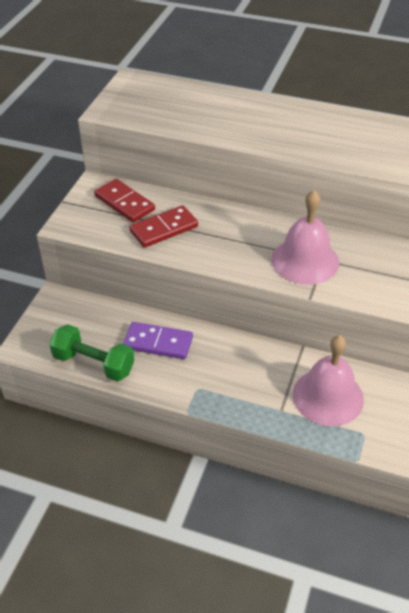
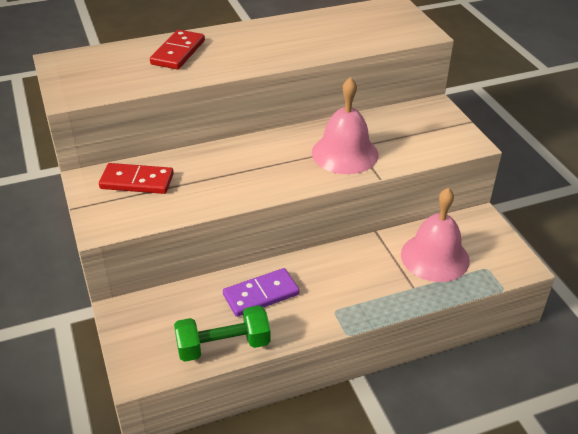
camera: 40 degrees left, 5 degrees down
(164, 229) = (200, 185): red domino -> red domino (178, 52)

